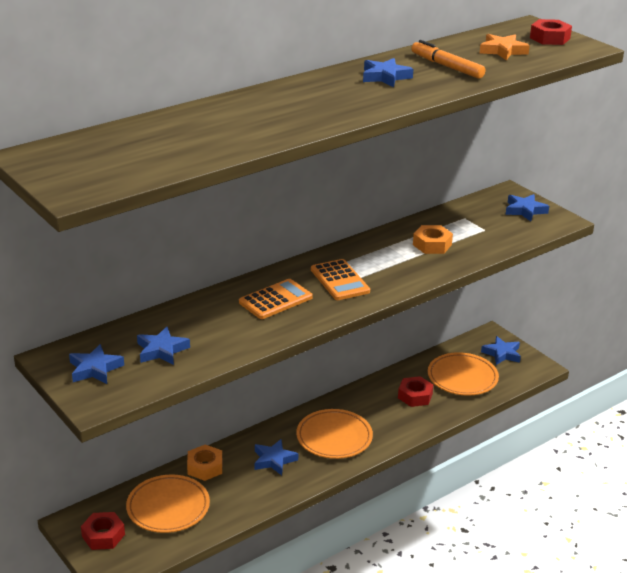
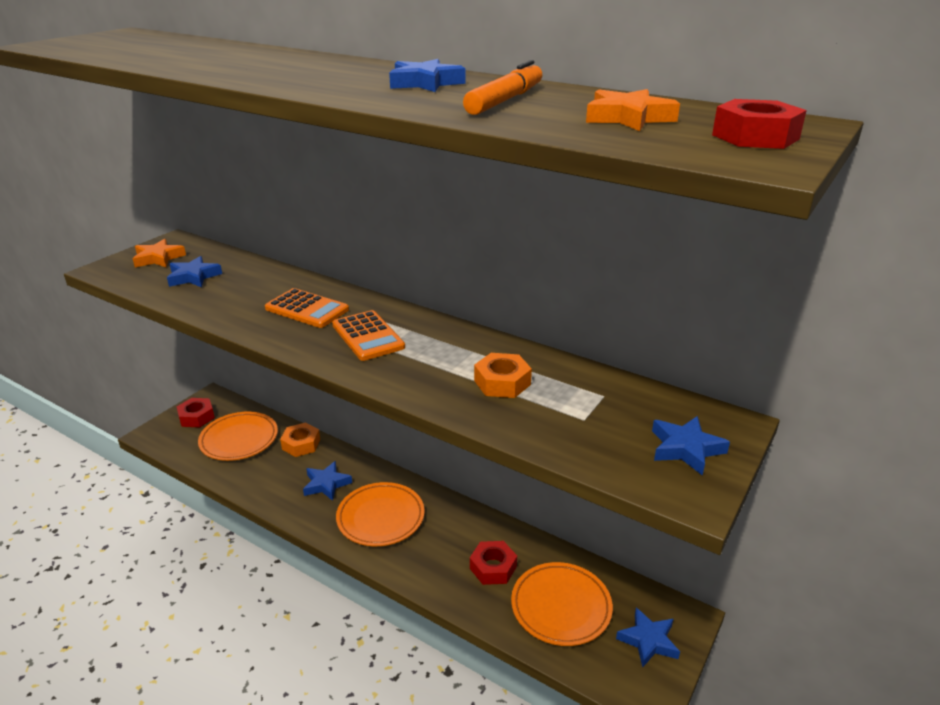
camera: 70 degrees right, 0 degrees up
(95, 369) = (158, 258): blue star -> orange star
(339, 281) = (368, 336): orange calculator -> orange calculator turned 75 degrees counterclockwise

